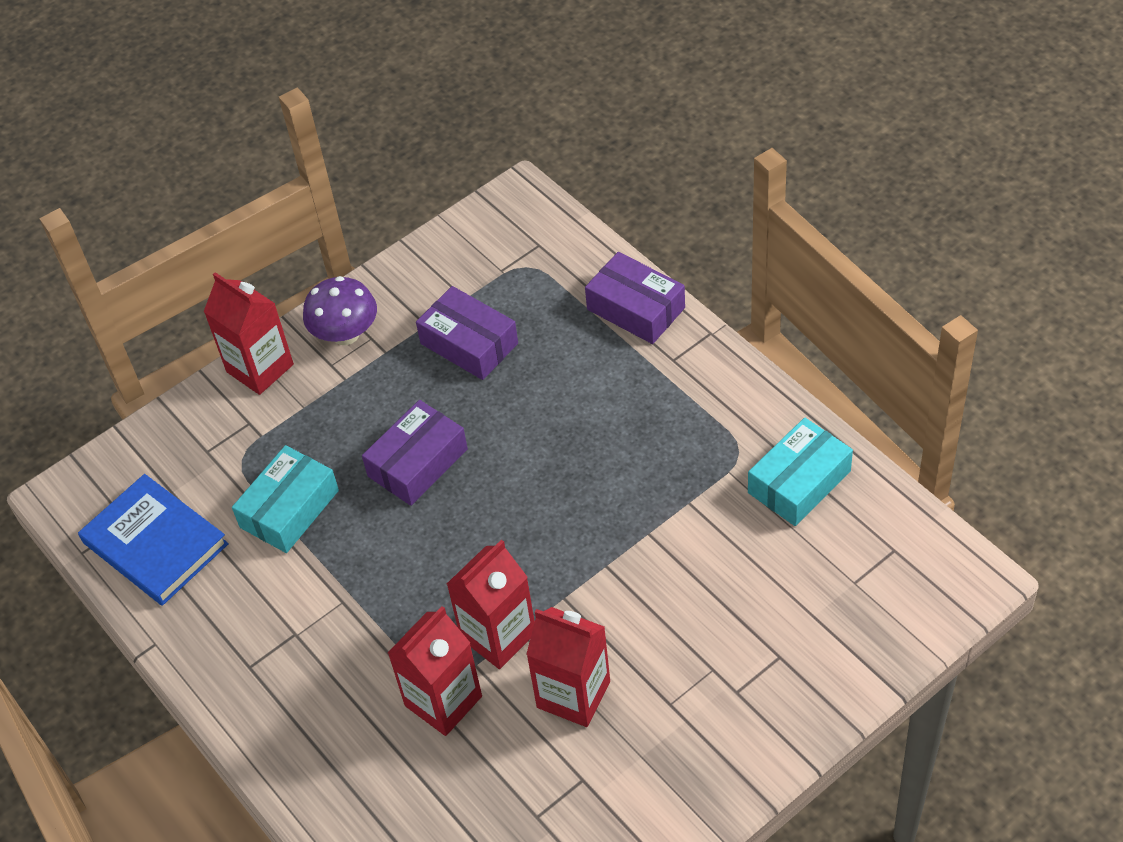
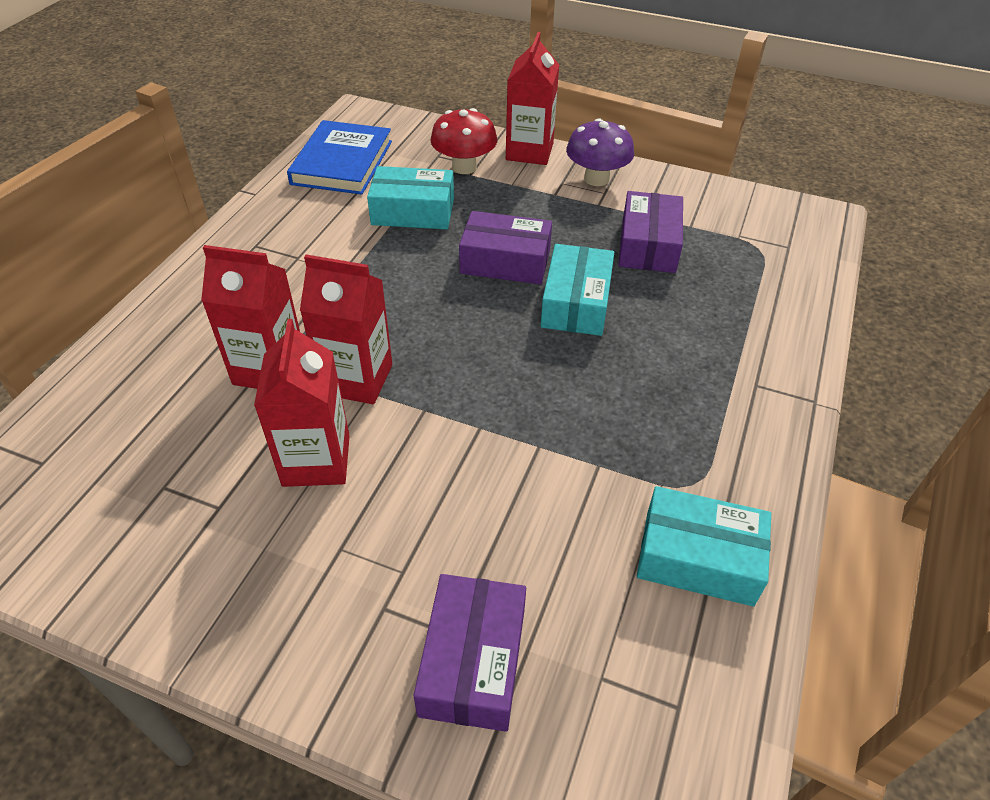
camera: 55 degrees right, 5 degrees down
(245, 435) = (464, 167): none -> red mushroom
(507, 434) = (576, 303): none -> turquoise box
(636, 308) = (787, 334): purple box -> purple box (473, 661)

